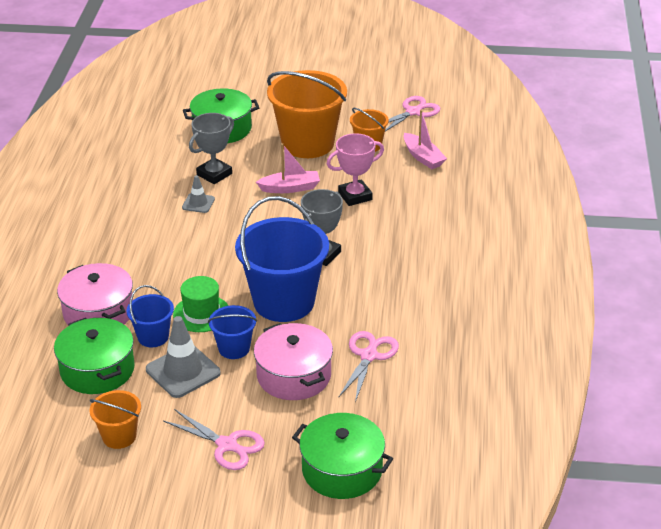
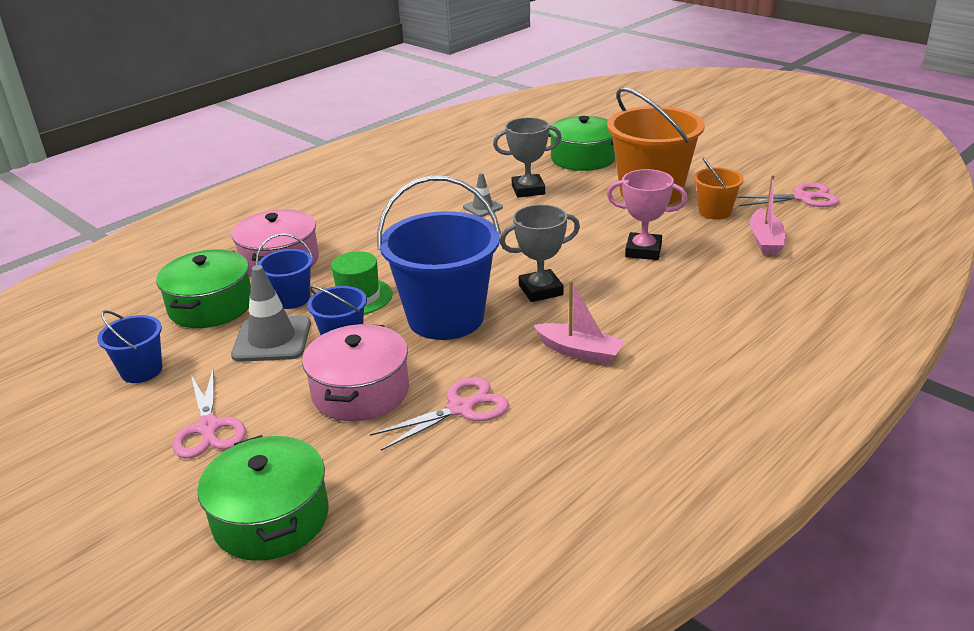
camera: 40 degrees right, 5 degrees down
(119, 436) = (141, 371): orange bucket -> blue bucket
(290, 188) = (585, 223): pink boat -> pink boat (579, 352)

